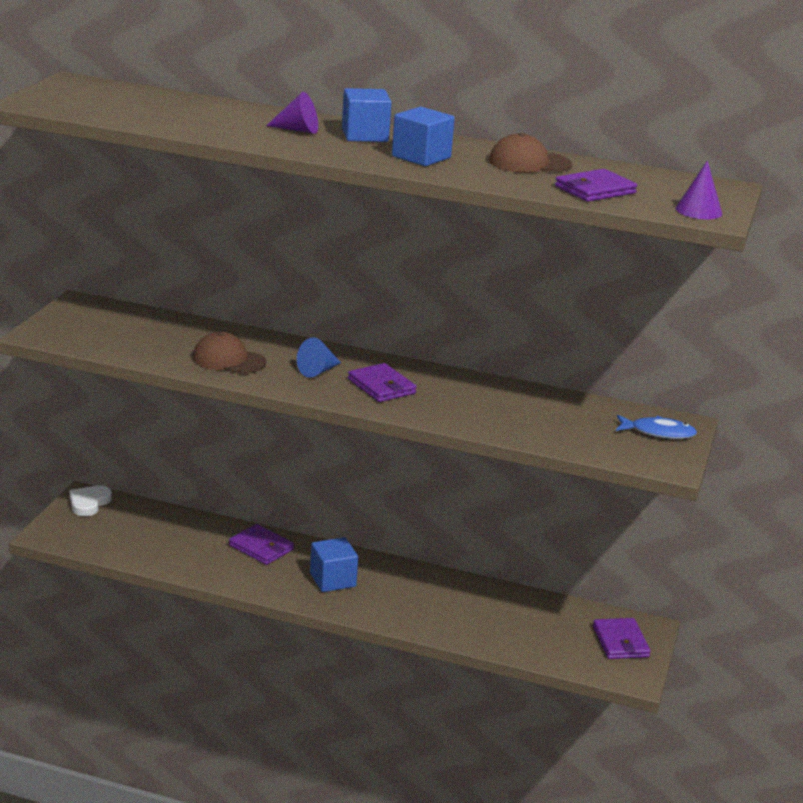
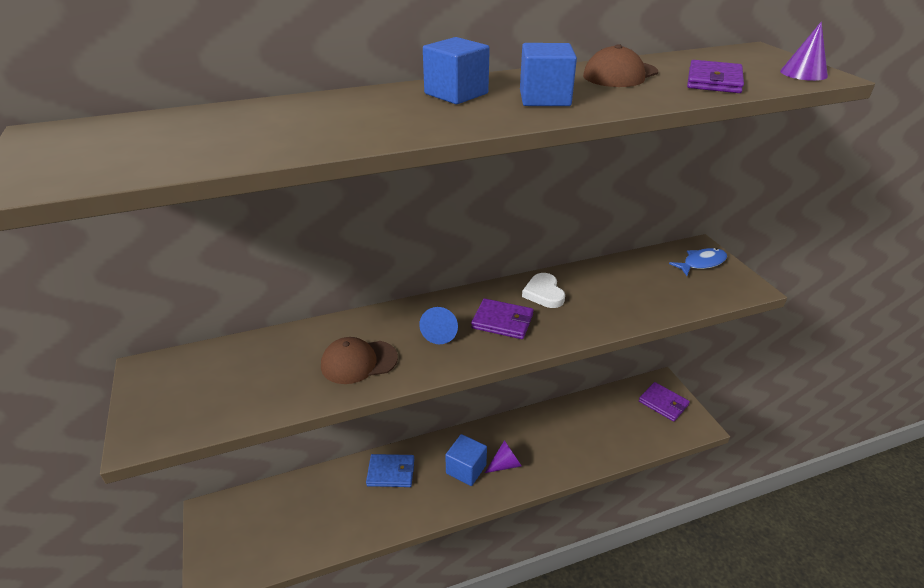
camera: 35 degrees left, 10 degrees up
(89, 503) = (218, 517): white heart -> white heart (544, 293)
(261, 547) = (391, 472): purple wallet -> blue wallet
(298, 130) = (391, 109): purple cone -> purple cone (505, 464)

